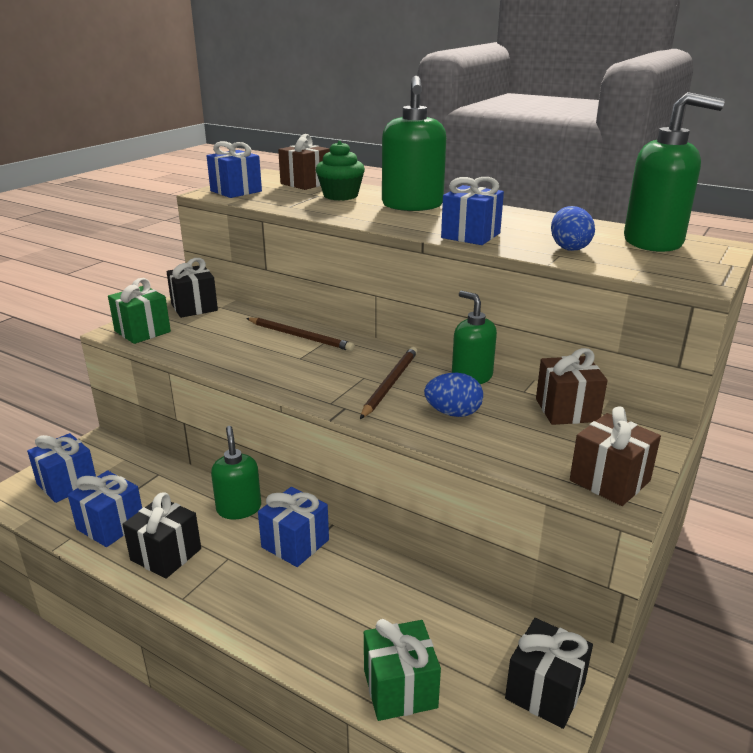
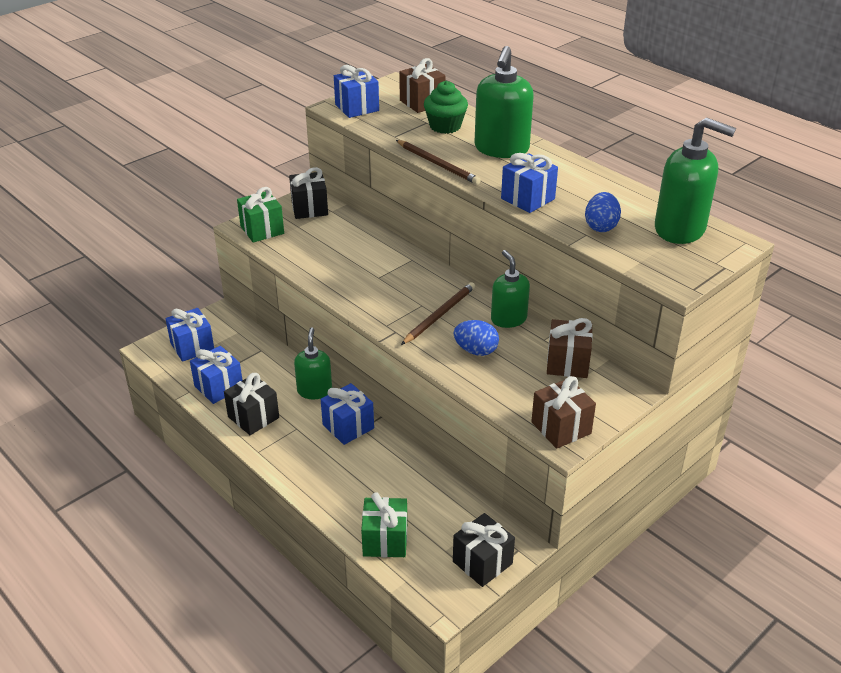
camera: 15 degrees right, 10 degrees up
(300, 336) = (386, 255): brown pencil -> brown pencil (438, 164)

